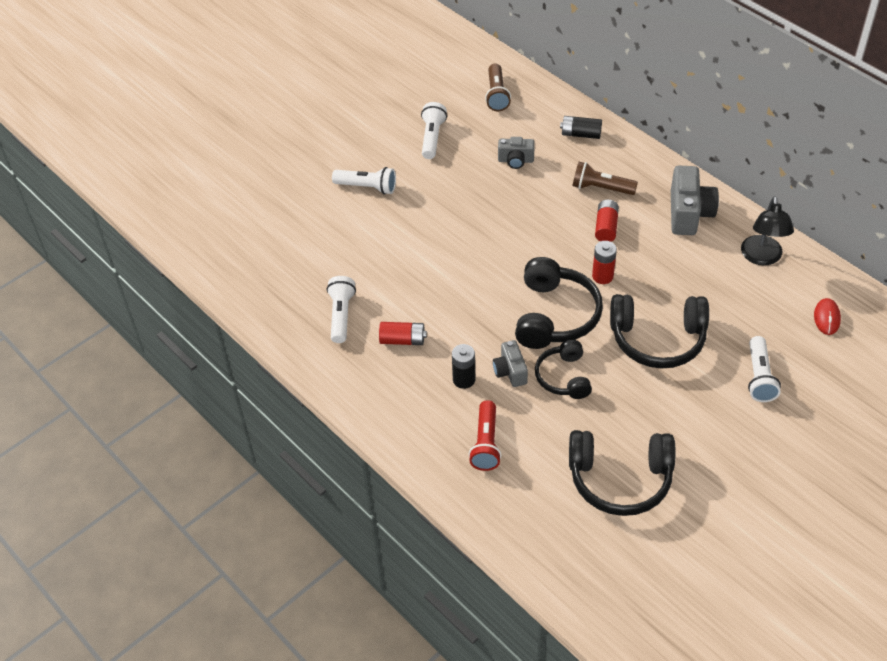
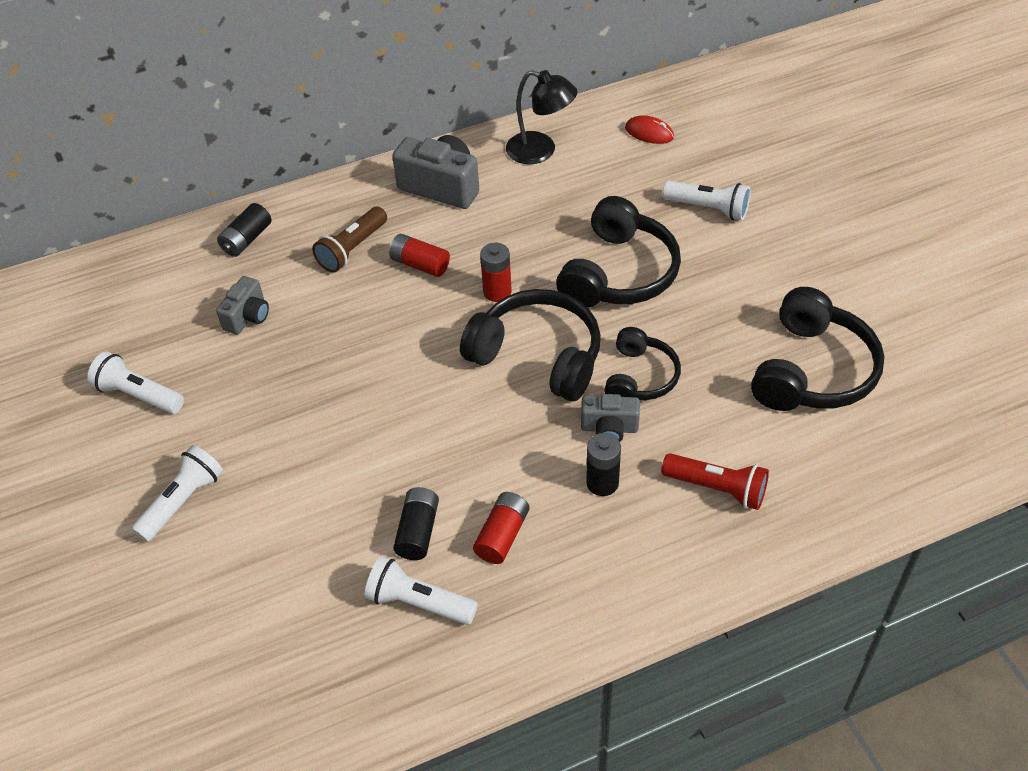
camera: 70 degrees left, 0 degrees up
(389, 299) = (418, 531): none -> black battery
(496, 95) = (111, 301): brown flashlight -> none
(563, 377) = (640, 377): black headphones -> black headphones turned 90 degrees counterclockwise

